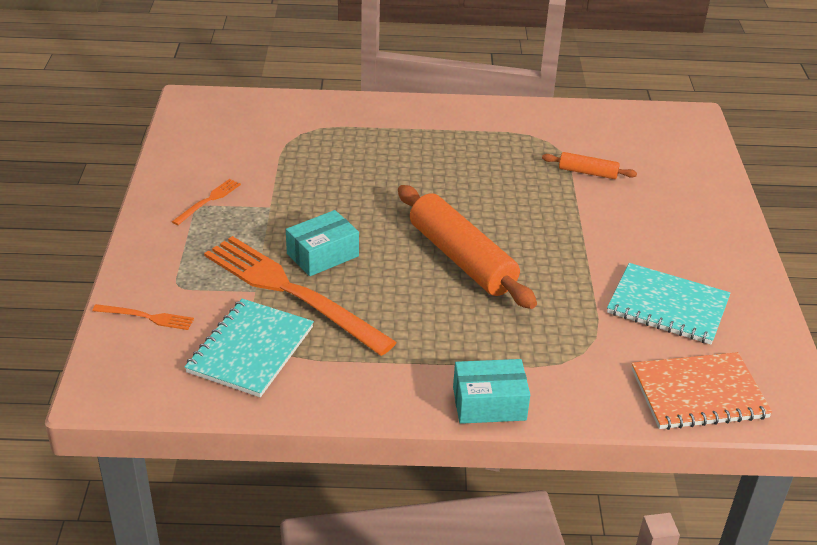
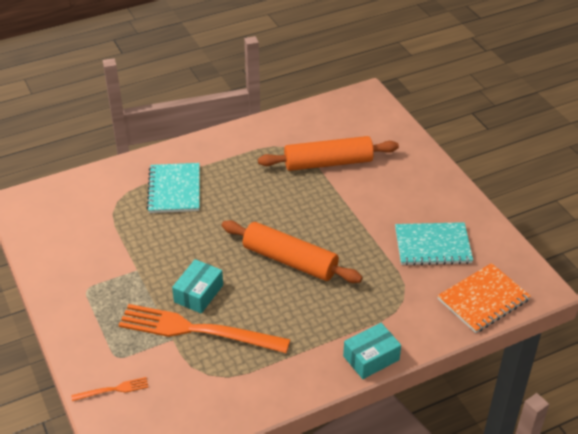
camera: 25 degrees left, 5 degrees up
(208, 201) = (90, 282): orange fork -> none
(250, 349) = (200, 384): turquoise notebook -> turquoise notebook (174, 189)
(588, 172) = (328, 163): orange rolling pin -> orange rolling pin, size x2.08

